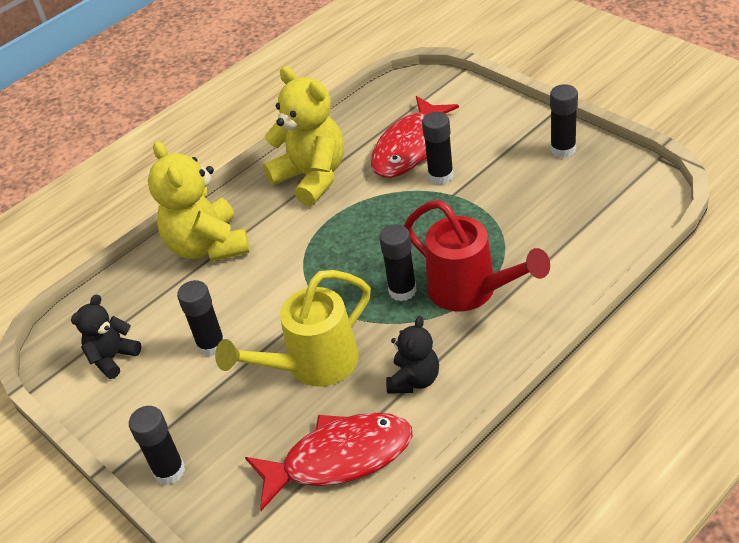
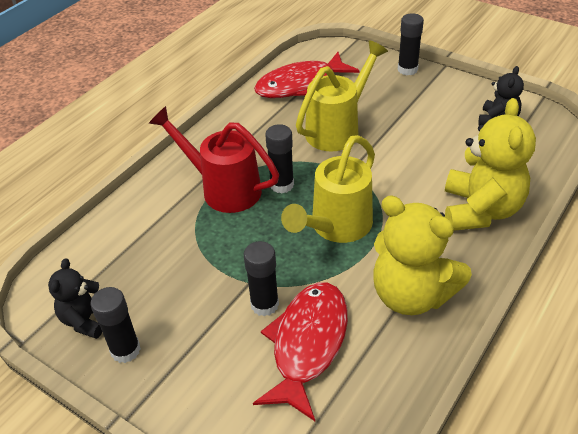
camera: 165 degrees right, 0 degrees up
(208, 246) = (480, 210): yellow teddy bear -> yellow teddy bear turned 45 degrees clockwise
(211, 345) = (424, 134): black glue stick -> none
(356, 239) = (336, 227): none -> yellow watering can
(414, 380) = (260, 127): black teddy bear -> black teddy bear (86, 319)

